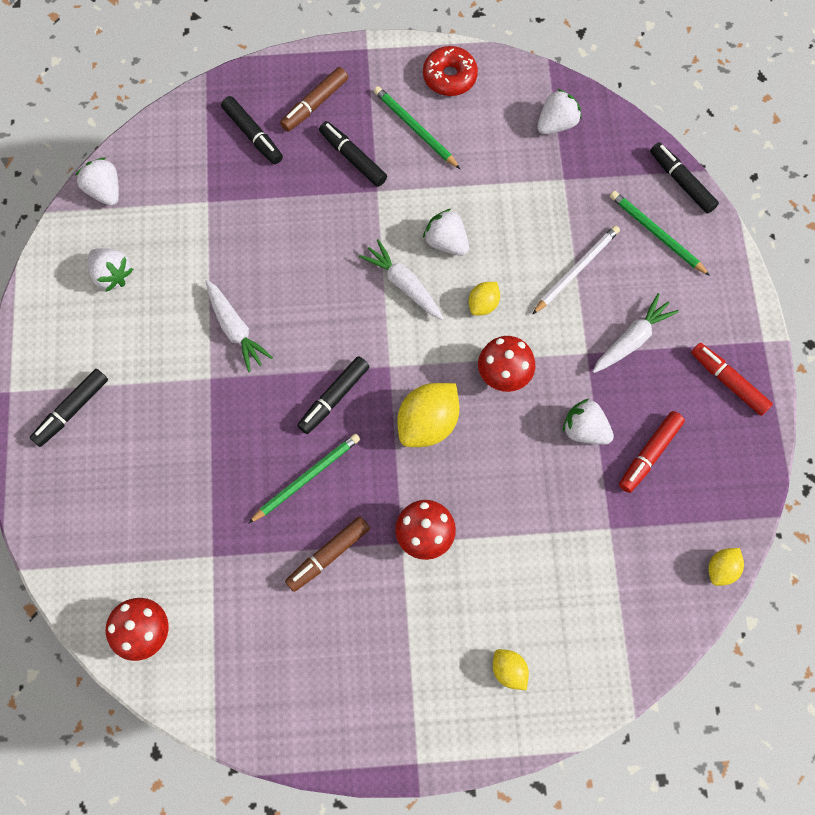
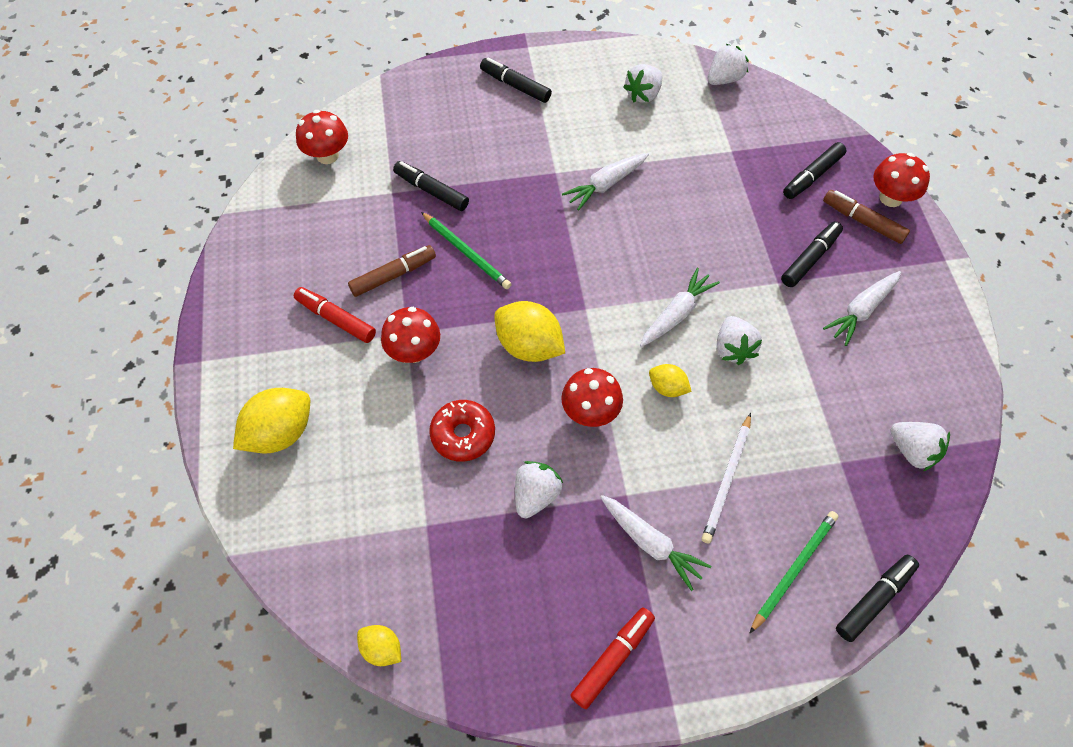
camera: 85 degrees right, 10 degrees down
(289, 74) = (890, 198): none -> red mushroom
(328, 555) = (393, 275): brown marker -> brown marker turned 105 degrees clockwise
(334, 398) = (547, 266): black marker -> black marker (431, 191)
(415, 128) = (861, 310): green pencil -> white carrot
(446, 242) = (733, 349): white strawberry -> white strawberry turned 135 degrees clockwise
(449, 77) = (937, 338): red donut -> red donut (463, 435)
(509, 671) = (280, 433): yellow lemon -> yellow lemon, size x1.83
(576, 270) = (727, 480): white pencil -> white pencil turned 75 degrees clockwise
(649, 454) = (513, 565): red marker -> red marker (336, 319)

